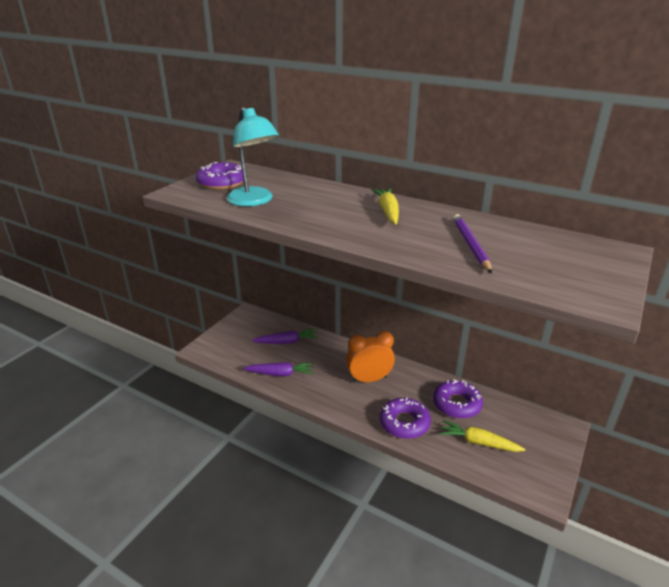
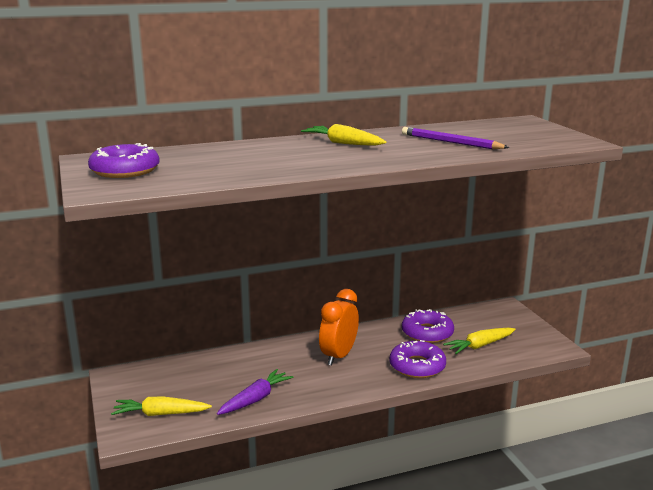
camera: 50 degrees left, 10 degrees down
(229, 349) = (160, 414): none -> yellow carrot
(254, 201) = (210, 171): turquoise lamp -> none
(287, 342) = (211, 373): purple carrot -> none

